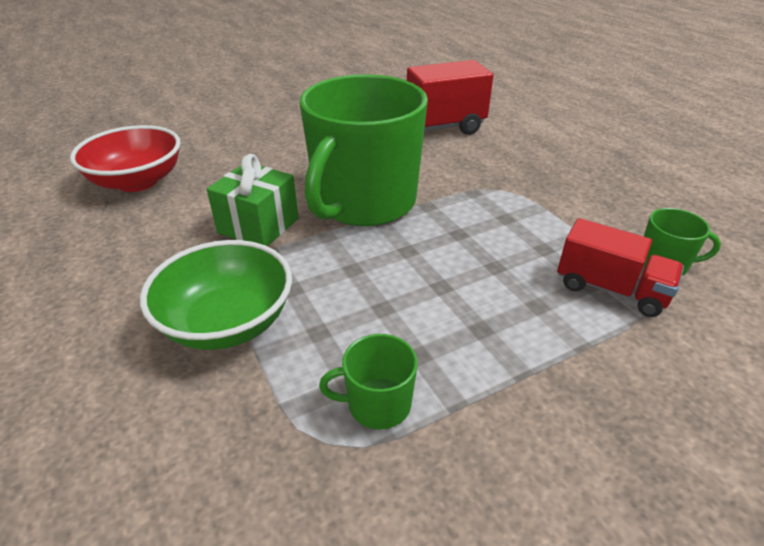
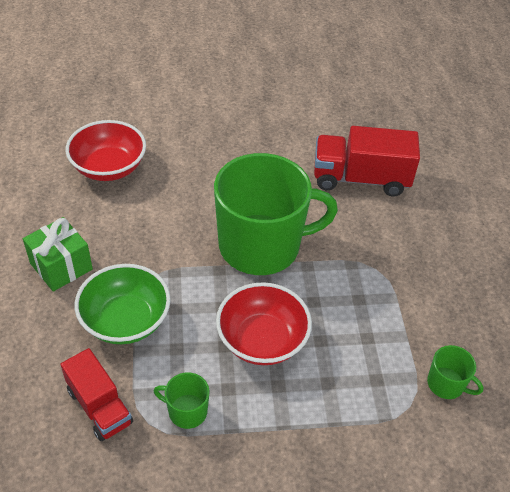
camera: 20 degrees right, 10 degrees up
(258, 226) = (176, 243): green gift -> green gift (61, 266)
(364, 202) = (261, 246): green mug -> green mug turned 150 degrees counterclockwise
(425, 287) = (262, 340): none -> red bowl
(610, 289) = (389, 389): red truck -> red truck (99, 406)

